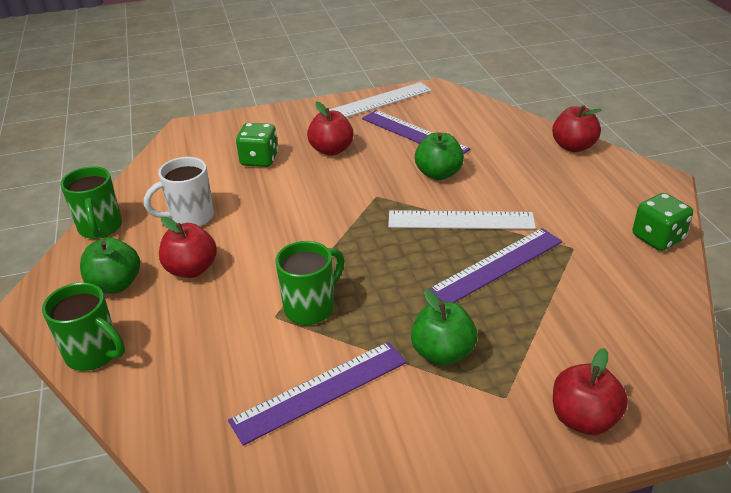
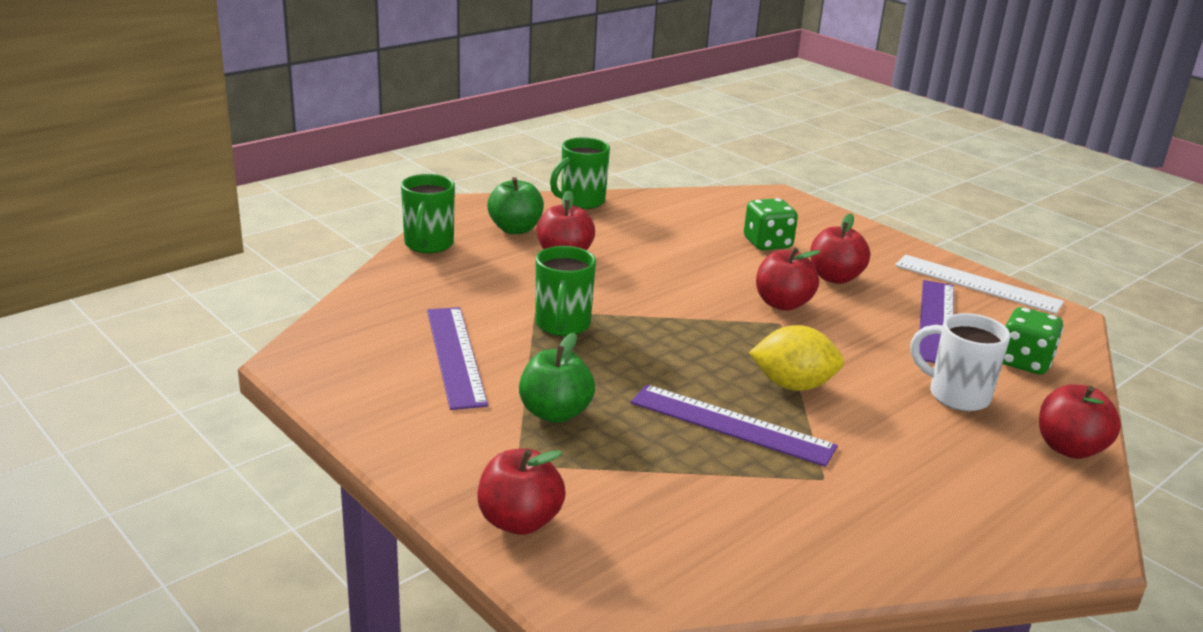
camera: 60 degrees right, 10 degrees down
(190, 218) = (636, 235): white mug -> white mug (956, 395)
(311, 307) = (562, 326): green mug -> green mug turned 75 degrees clockwise
(320, 391) = (455, 355): purple ruler -> purple ruler turned 45 degrees clockwise
(351, 185) = (782, 304): none -> red apple
(438, 174) = (870, 353): green apple -> none
(460, 220) = (793, 385): white ruler -> yellow lemon
(657, 238) = (921, 550): green dice -> green dice (1024, 362)

